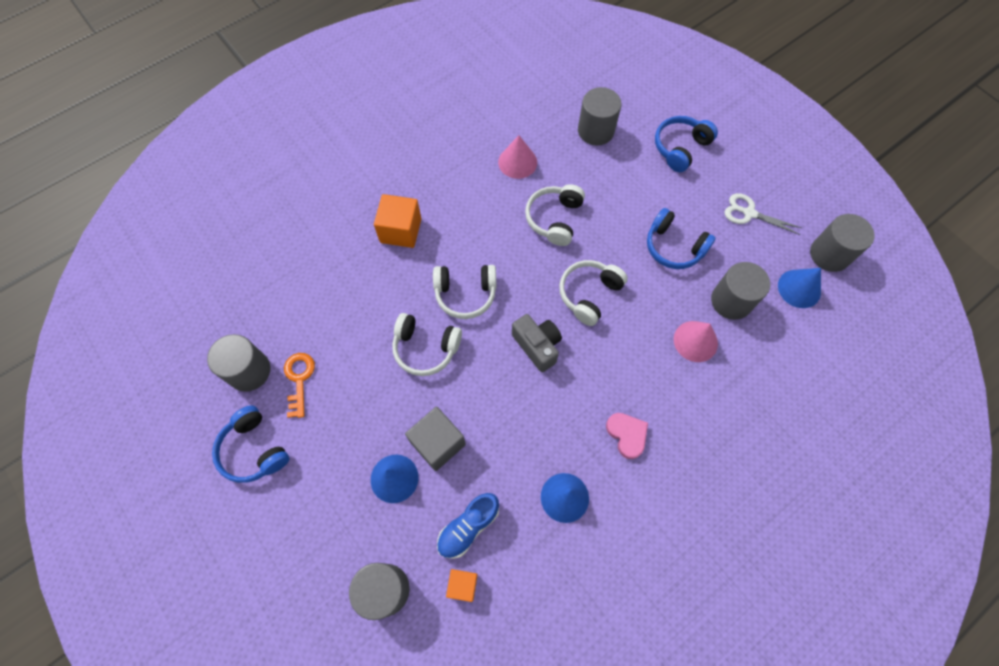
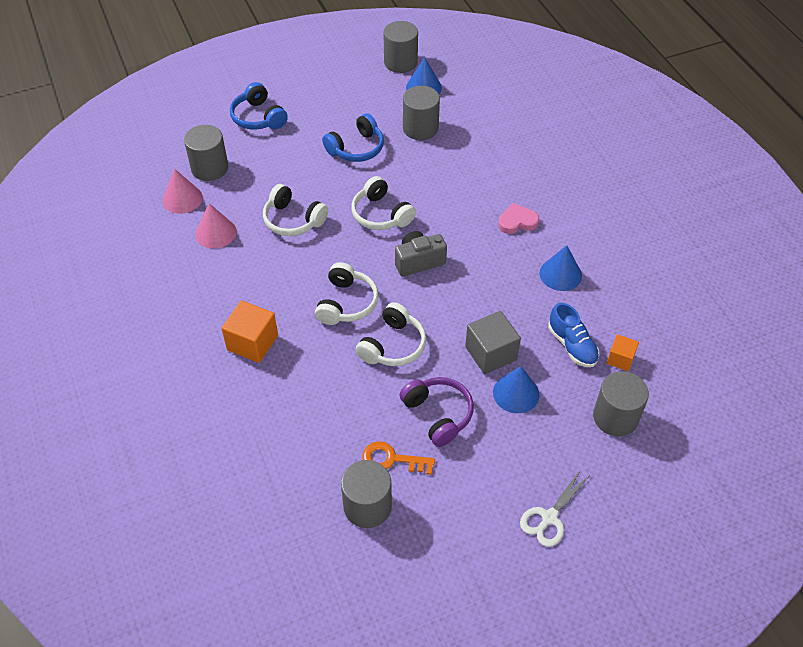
camera: 75 degrees left, 15 degrees down
(254, 450) = (457, 511): blue headphones -> none
(355, 408) = (438, 414): none -> purple headphones
(695, 341) = (448, 159): pink cone -> pink cone (182, 199)
(749, 213) = (344, 95): white scissors -> white scissors (549, 518)

